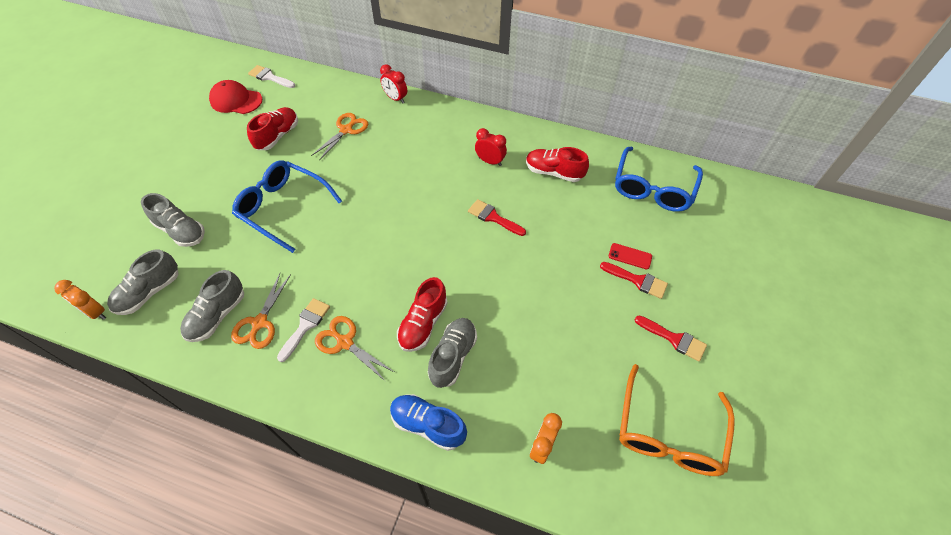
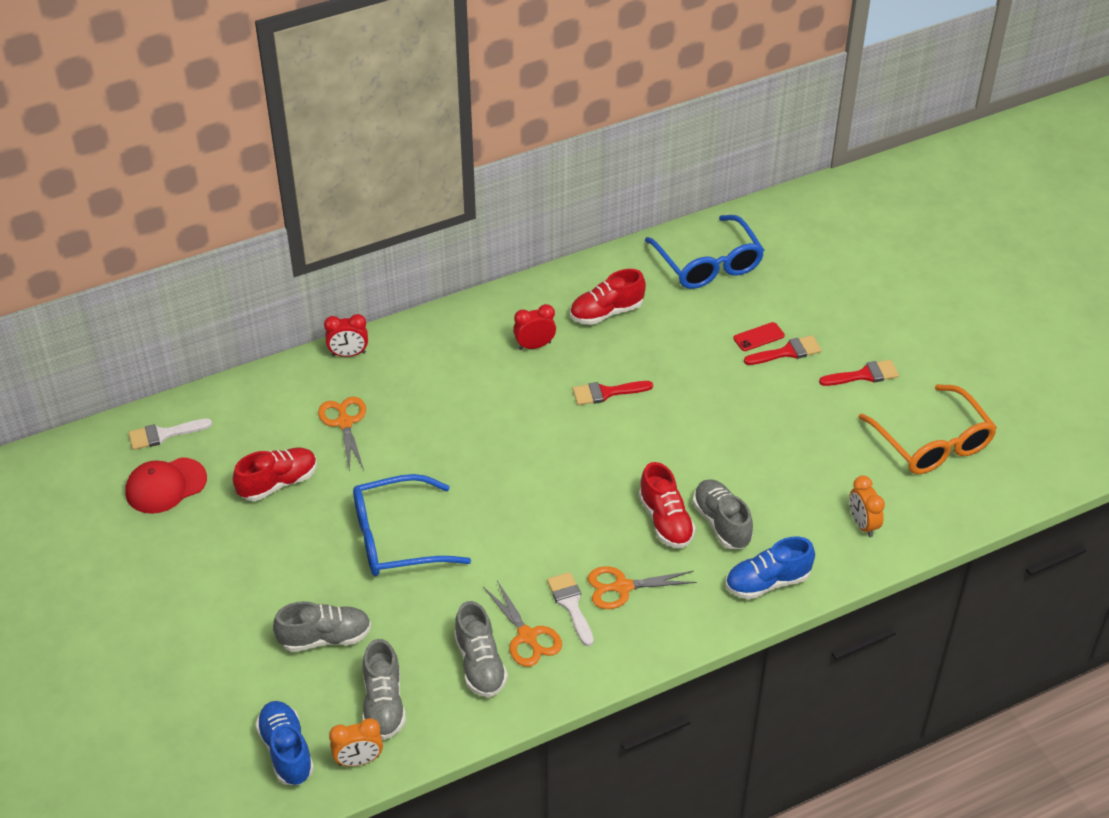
camera: 45 degrees left, 10 degrees down
(81, 274) = (286, 751): none -> blue shoe
(277, 136) = (278, 483): red shoe -> red shoe turned 75 degrees clockwise

